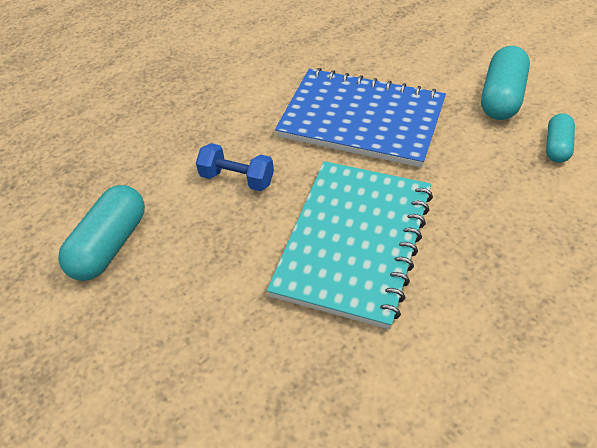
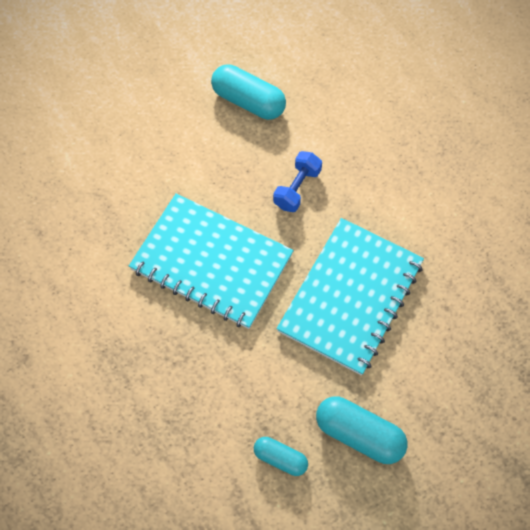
camera: 95 degrees right, 15 degrees up
(361, 120) = (350, 297): blue notebook -> turquoise notebook

